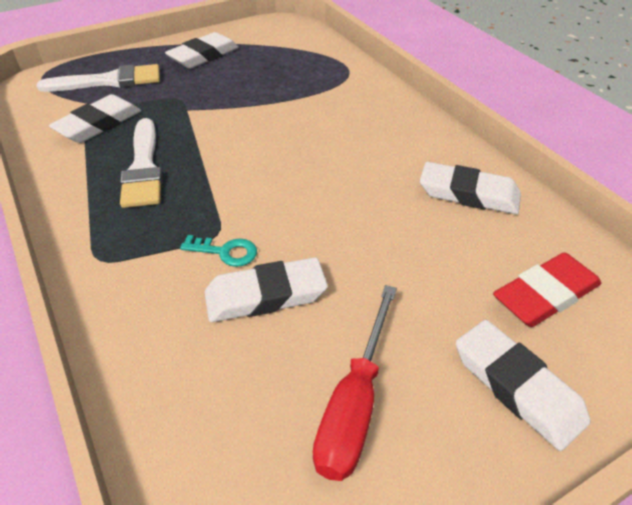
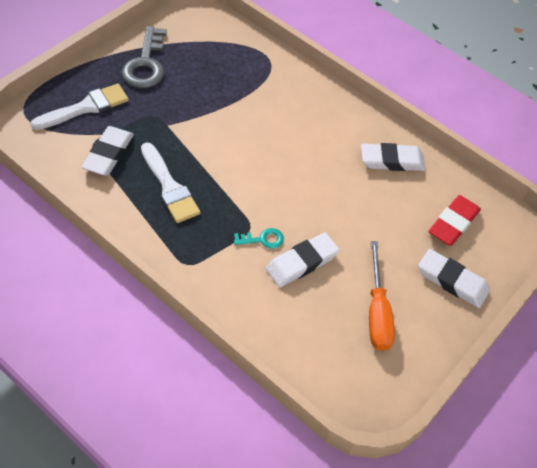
camera: 25 degrees left, 10 degrees up
(203, 56) = (146, 64): white eraser -> grey key
(354, 405) = (377, 312): red screwdriver -> orange screwdriver

